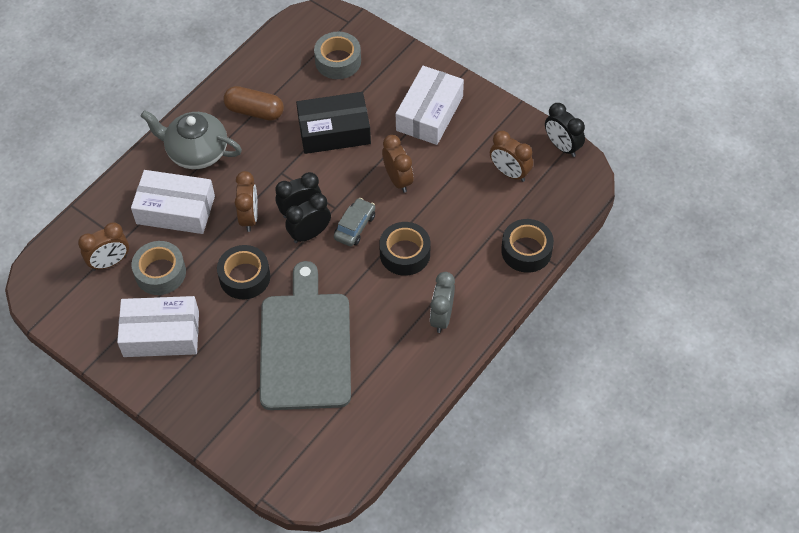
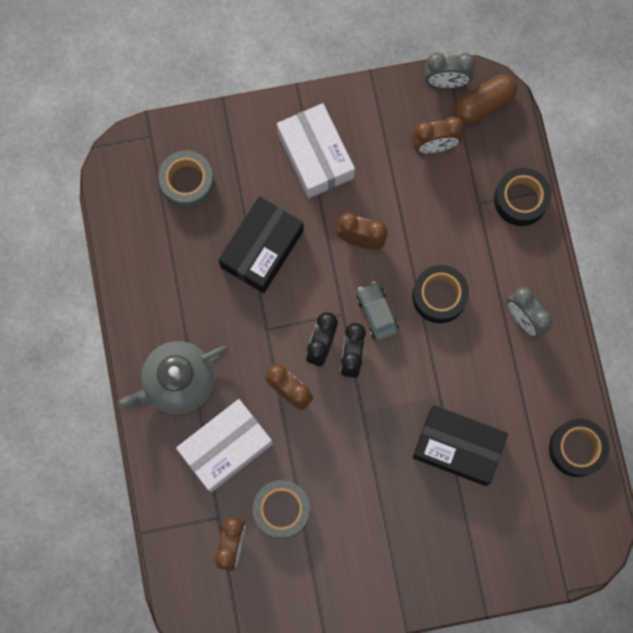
camera: 50 degrees left, 20 degrees up
(161, 334) = (345, 555): white box -> none
(244, 277) = (348, 443): black tape -> black tape (576, 449)
(254, 111) = (178, 297): brown capsule -> brown capsule (483, 104)
(305, 345) = (458, 447): grey cutting board -> black box
(562, 146) = (446, 81): black clock -> grey clock

